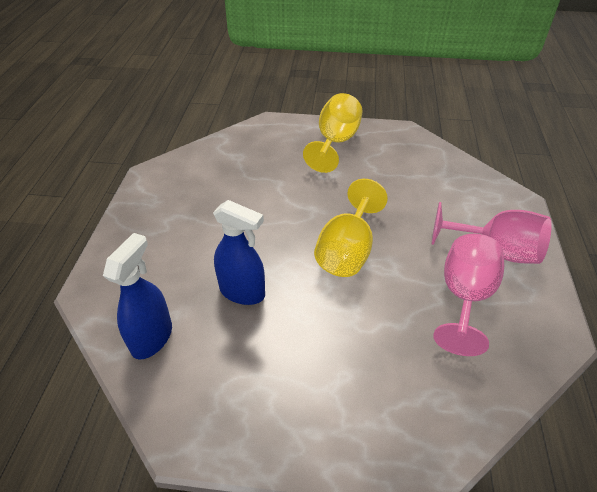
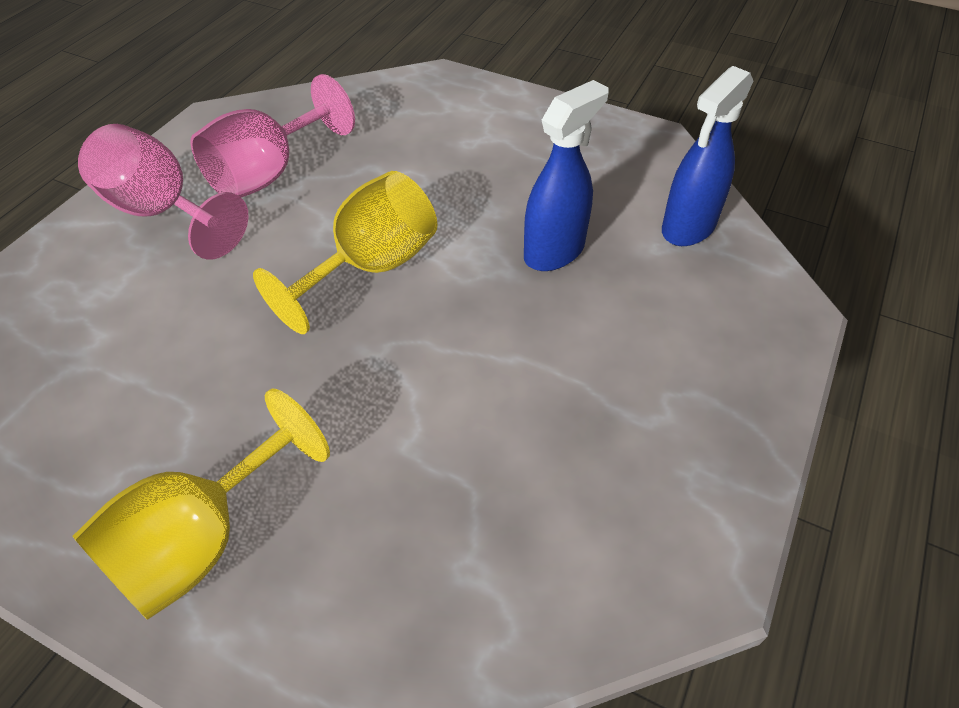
camera: 160 degrees left, 5 degrees up
(242, 292) = (554, 251): blue spray bottle -> blue spray bottle turned 90 degrees clockwise

